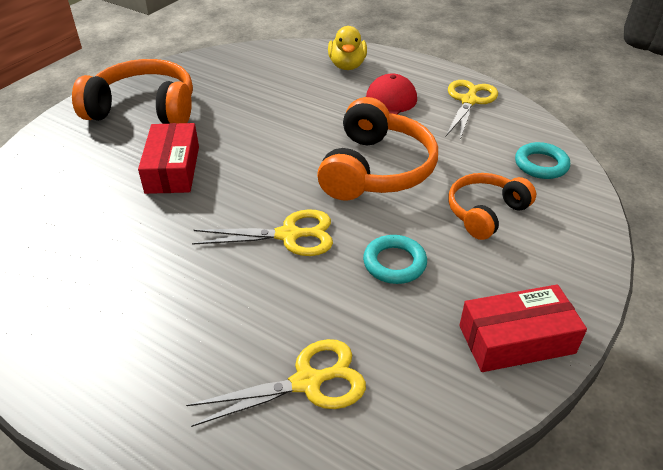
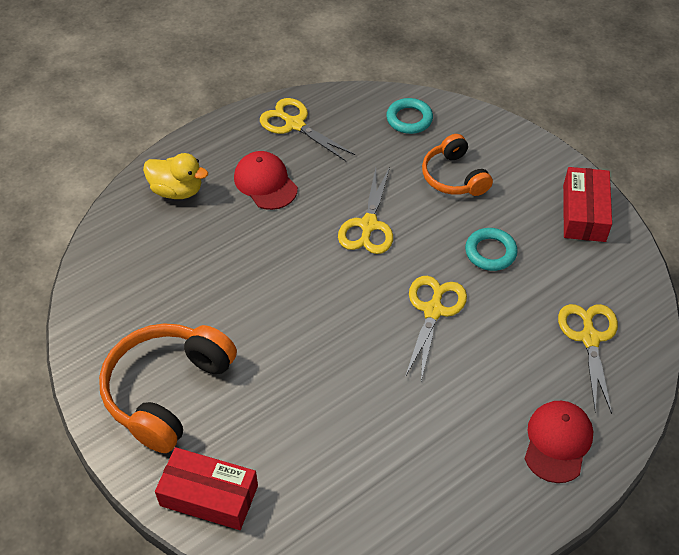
camera: 70 degrees left, 10 degrees up
(138, 376) = (557, 442): none -> red cap
(172, 169) = (298, 381): red box -> red box (209, 495)
(376, 169) = (368, 225): orange headphones -> yellow scissors

